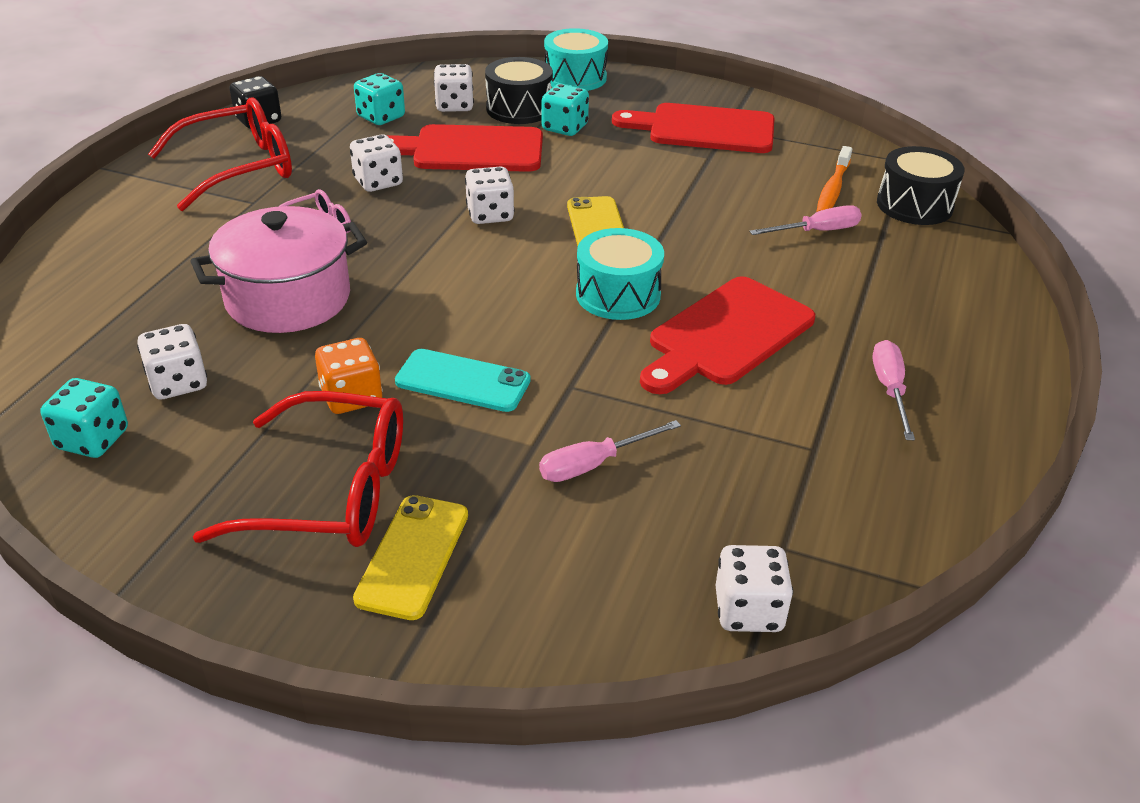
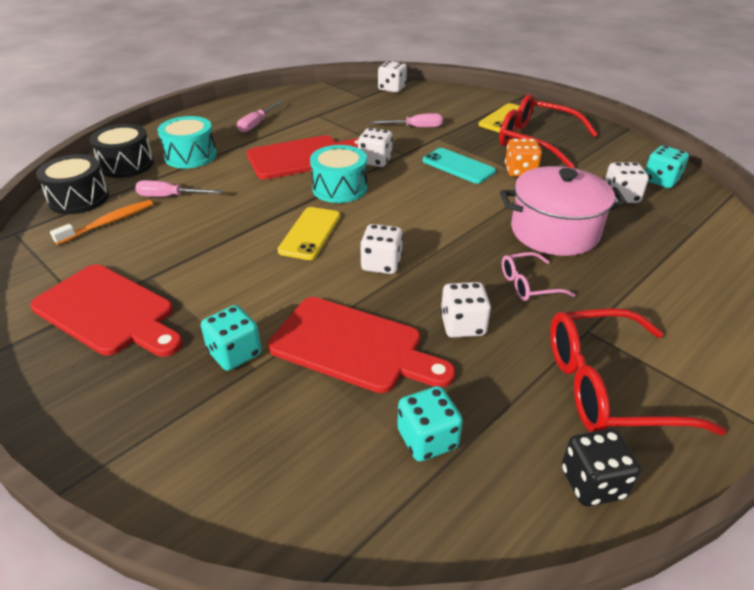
camera: 155 degrees left, 0 degrees up
(454, 106) = (326, 436): white dice -> white dice (375, 161)
(519, 109) = (255, 404): black drum -> black drum (126, 164)
(575, 78) = (131, 455): turquoise drum -> turquoise drum (190, 156)

